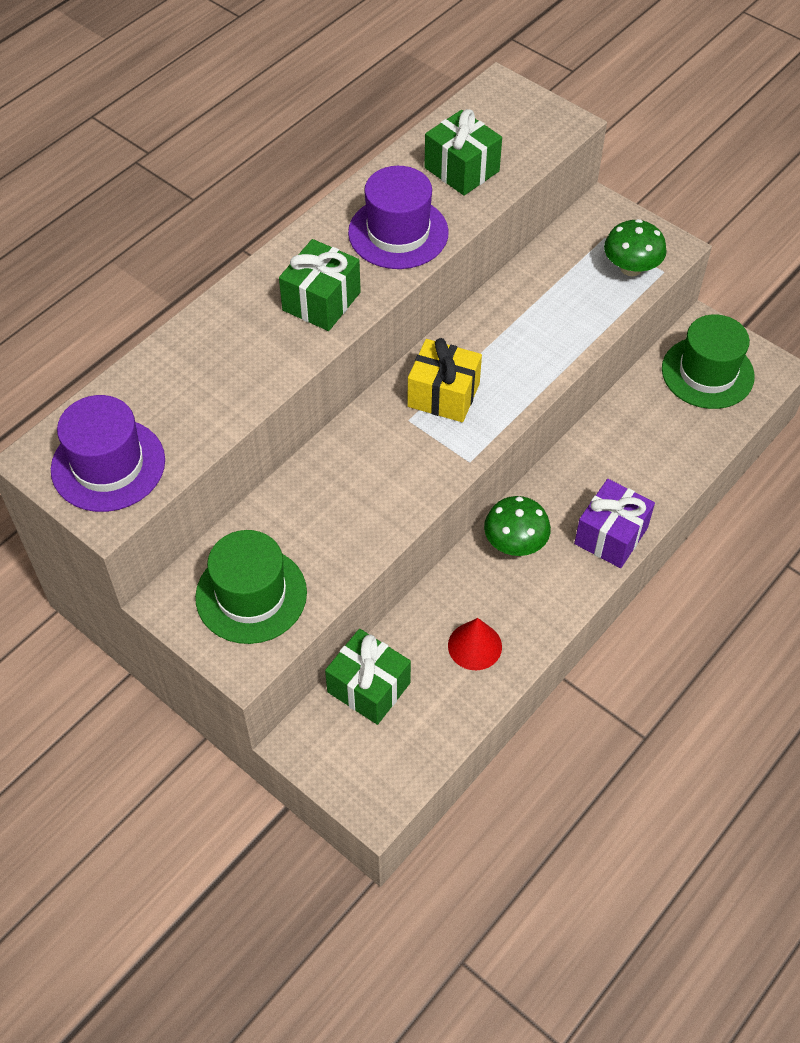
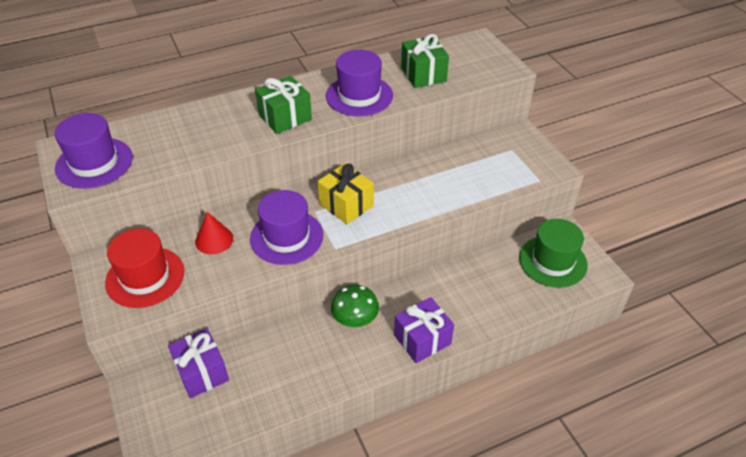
camera: 25 degrees right, 10 degrees down
(251, 595) = (145, 277): green hat -> red hat
(369, 687) = (202, 372): green gift -> purple gift
(397, 469) = (286, 237): none -> purple hat
(474, 646) = (285, 374): red cone -> red cone (214, 240)
(631, 268) = (518, 171): green mushroom -> none

